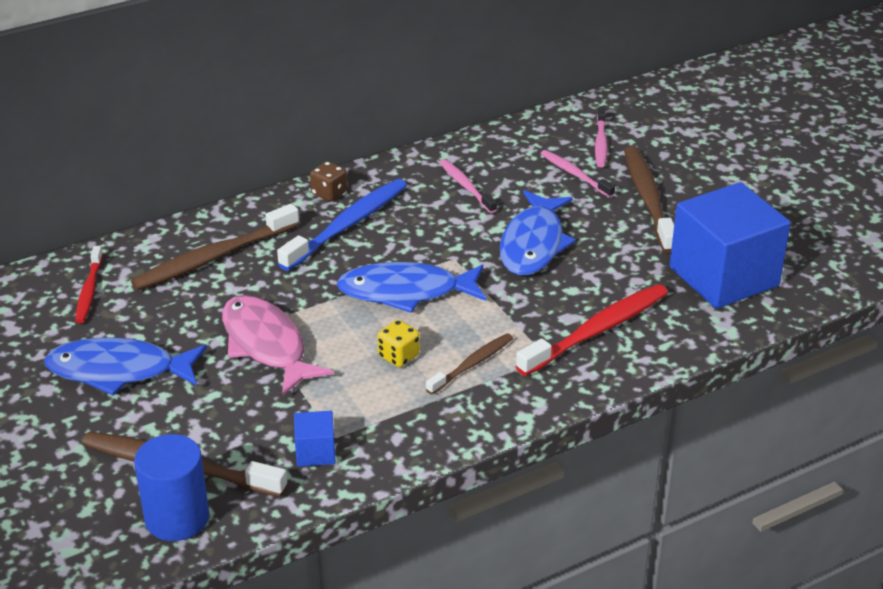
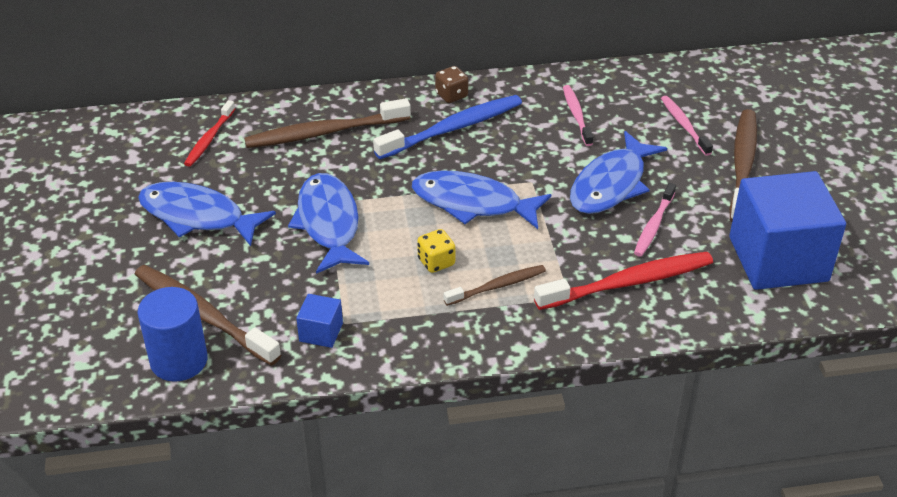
camera: 20 degrees right, 5 degrees up
(266, 345) = (328, 223): pink fish -> blue fish
(600, 143) = (724, 99): pink toothbrush -> pink toothbrush (653, 225)

